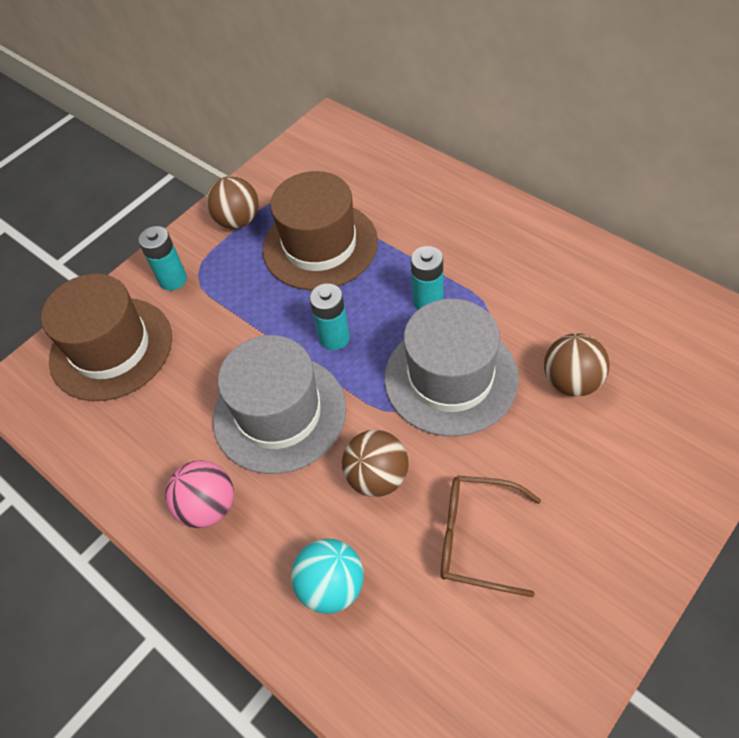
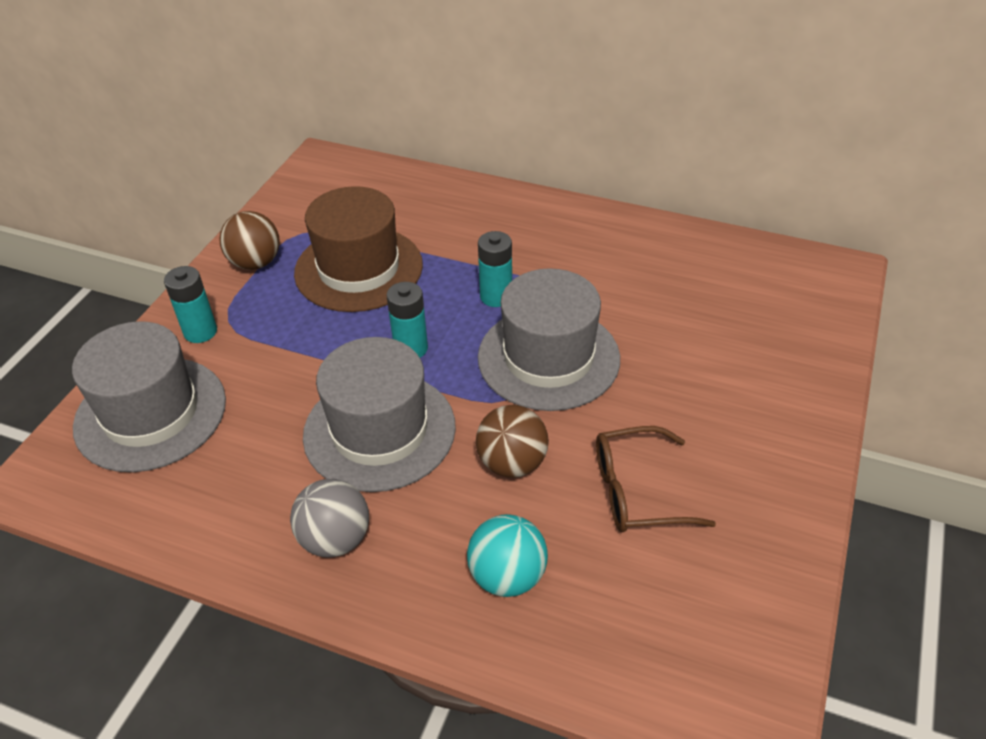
camera: 25 degrees left, 10 degrees down
(111, 348) = (151, 413): brown hat -> grey hat
(208, 507) = (335, 539): pink ball -> grey ball
(572, 381) = (667, 335): brown ball -> none

